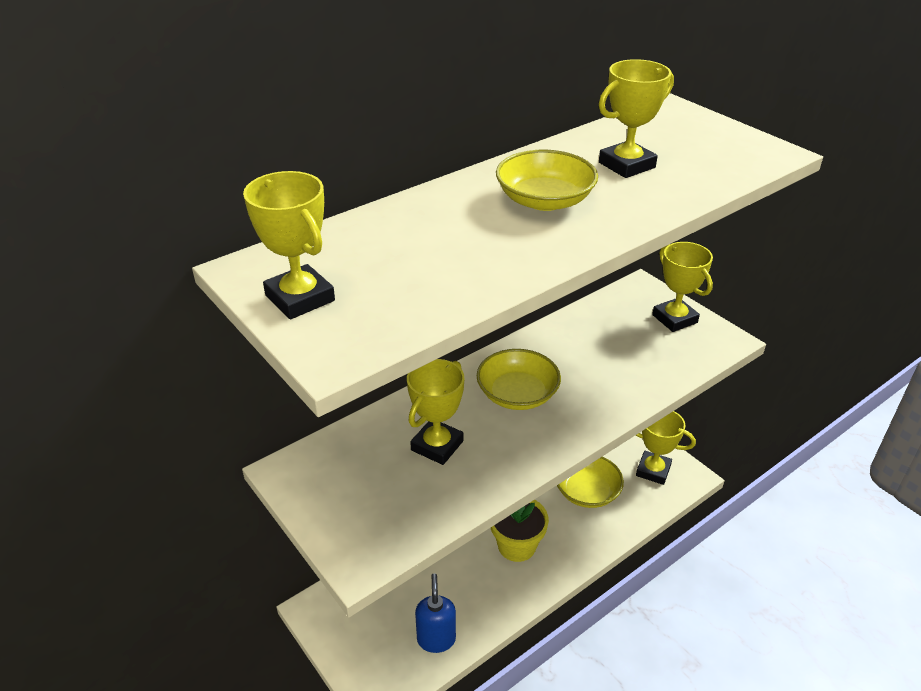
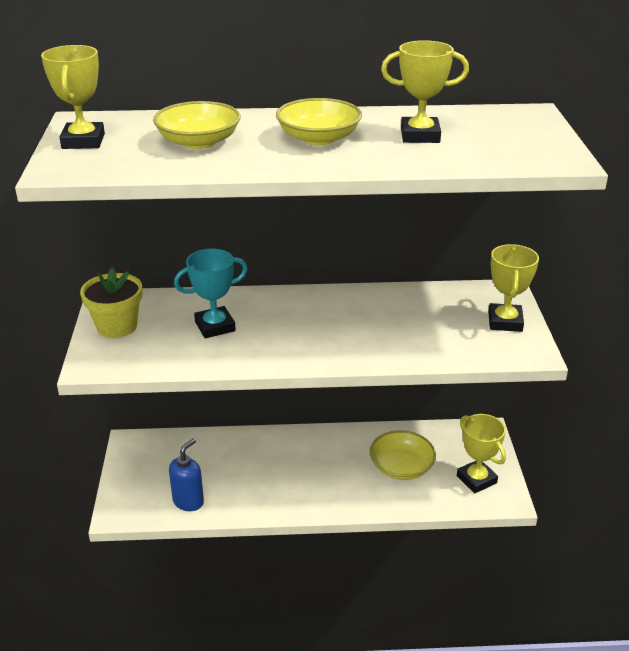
camera: 35 degrees right, 5 degrees down
(437, 445) = (215, 326): yellow trophy -> turquoise trophy
(516, 545) = (306, 475): yellow flower pot -> yellow flower pot (117, 326)
(517, 394) = (309, 320): yellow bowl -> yellow bowl (198, 142)

